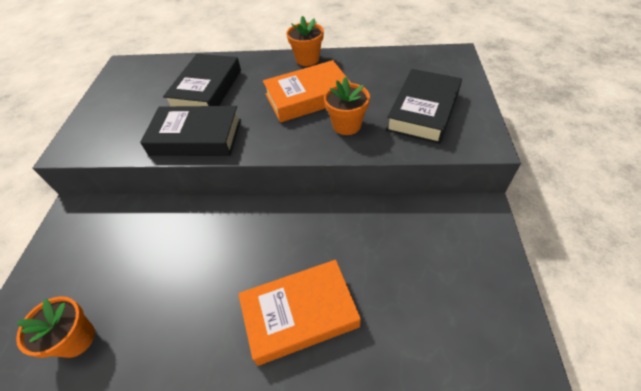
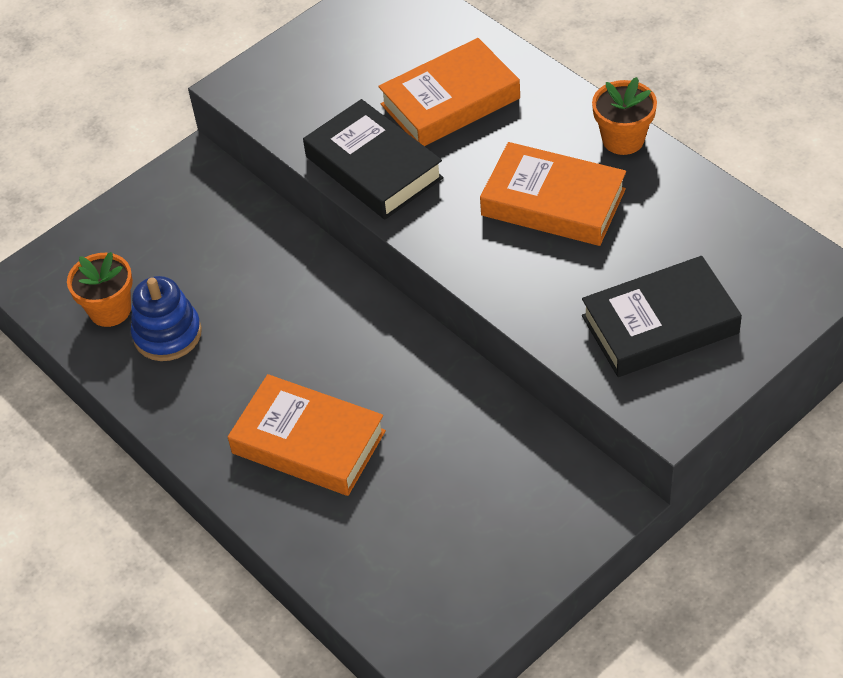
camera: 45 degrees right, 0 degrees up
(136, 322) = (167, 334): none -> blue stacking toy
(207, 89) = (450, 101): black book -> orange book
(347, 125) = (548, 275): orange flower pot -> none

